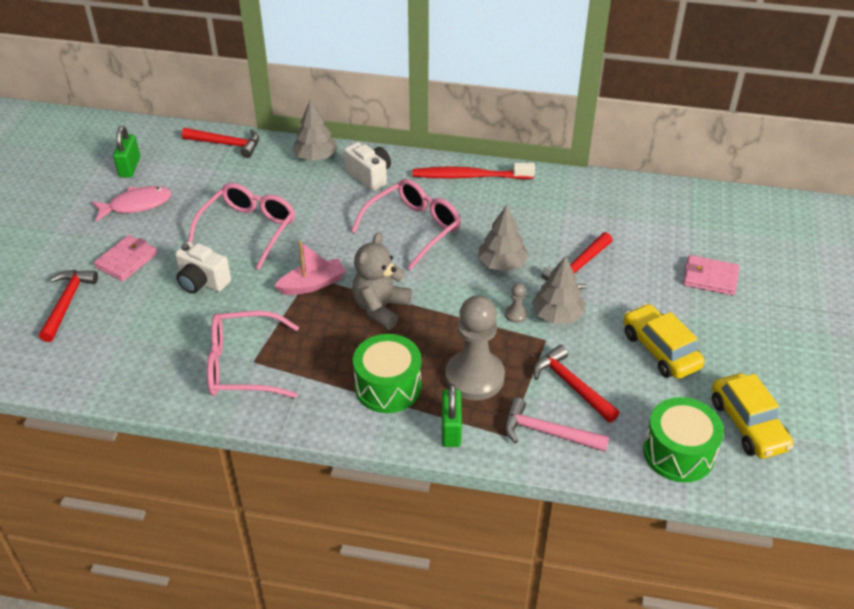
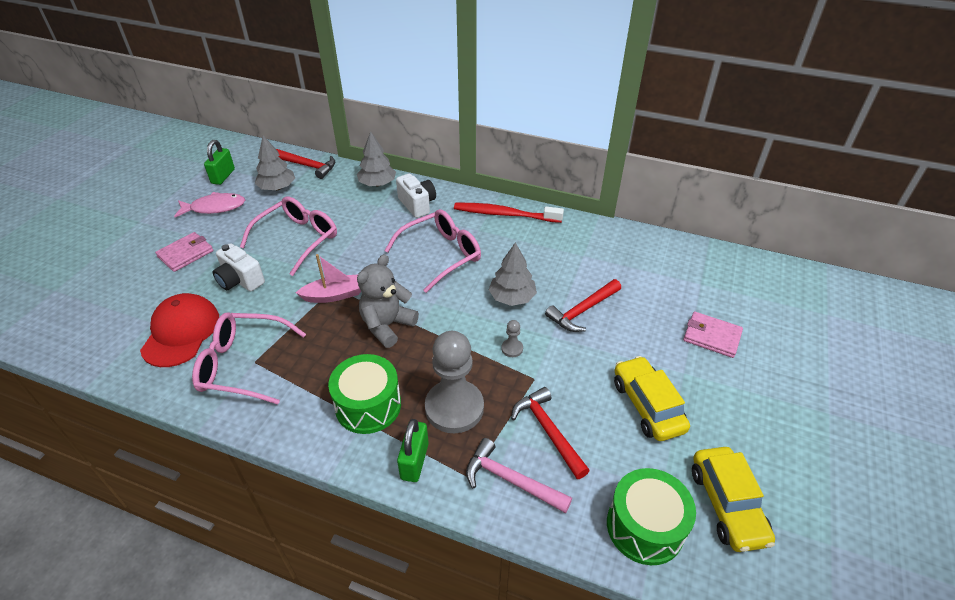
camera: 10 degrees right, 0 degrees up
(67, 303) = (119, 285): red hammer -> none
(161, 343) = (181, 332): none -> red cap
(557, 315) = (552, 355): grey tree -> grey tree (277, 187)

